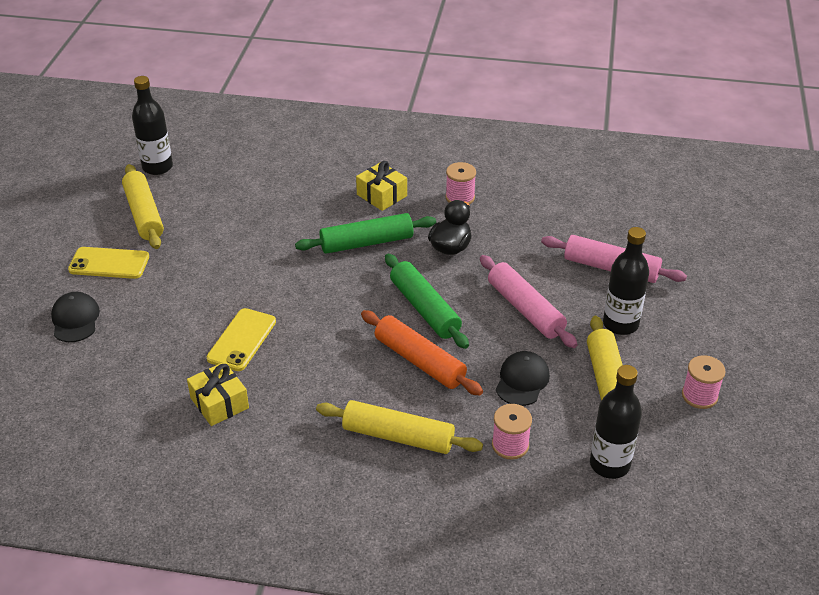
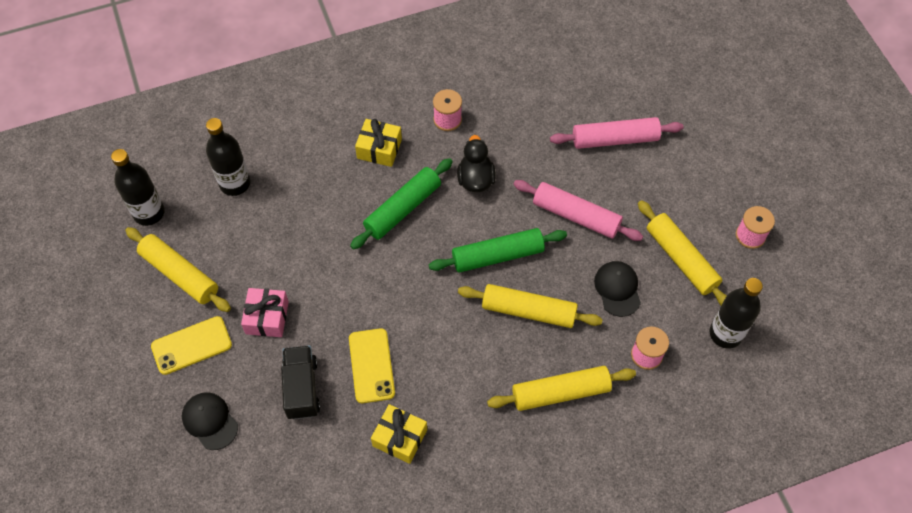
camera: 30 degrees left, 20 degrees up
(169, 330) = (302, 388): none -> black truck
(185, 270) = (267, 317): none -> pink gift
(419, 361) = (528, 311): orange rolling pin -> yellow rolling pin
(424, 309) = (497, 256): green rolling pin -> green rolling pin turned 45 degrees counterclockwise
(620, 324) = (655, 194): black bottle -> black bottle (235, 183)

